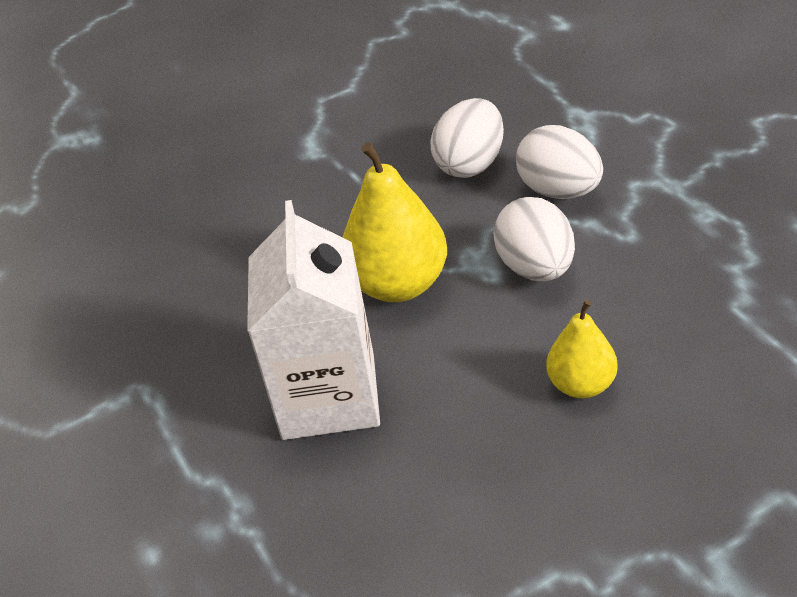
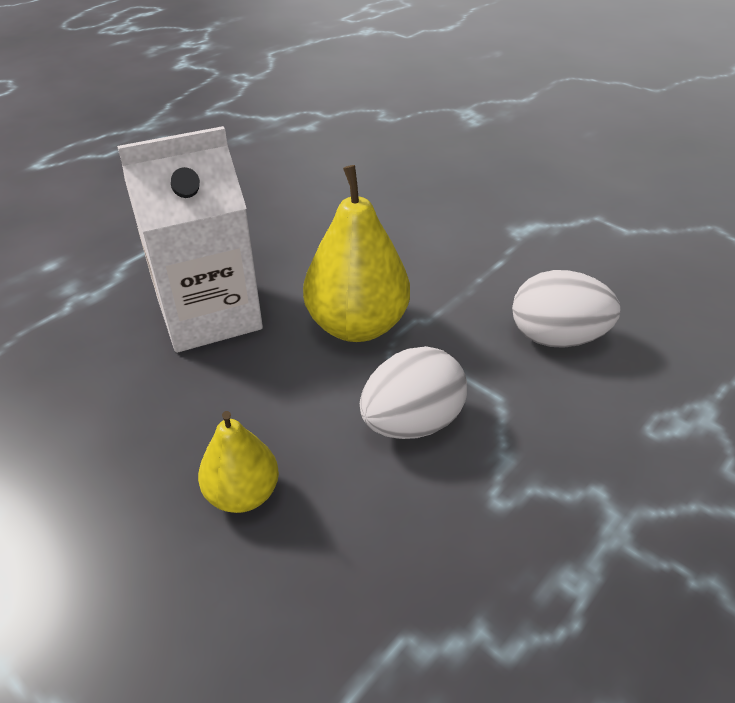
camera: 65 degrees right, 0 degrees up
(559, 191) = (548, 419): white egg -> none

